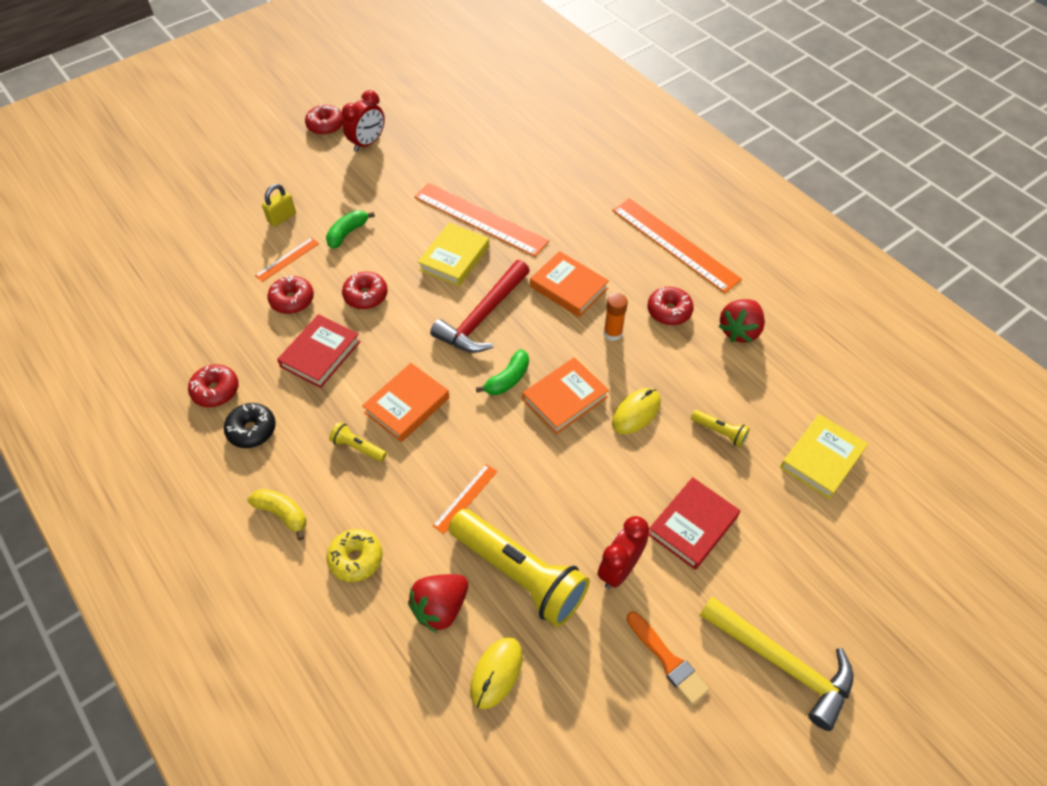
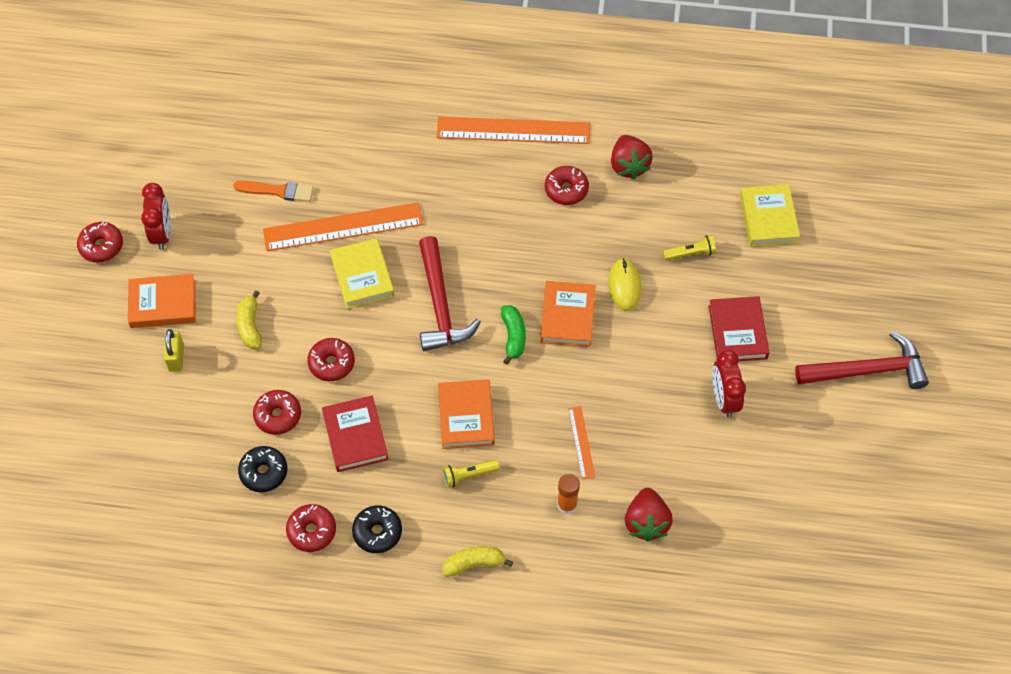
camera: 45 degrees left, 5 degrees up
(238, 327) = (264, 472): none -> black donut
(287, 259) = (229, 388): orange ruler -> none
(347, 233) = (250, 326): green banana -> yellow banana
(356, 559) = (558, 544): yellow donut -> none
(496, 673) = (722, 527): yellow mouse -> none
(519, 574) = (669, 458): yellow flashlight -> none
(568, 288) = (476, 230): orange book -> orange book (163, 304)
(612, 333) = (546, 240): orange glue stick -> orange glue stick (567, 505)
(668, 660) = (807, 427): orange brush -> orange brush (278, 191)
(782, 663) = (867, 370): yellow hammer -> red hammer

